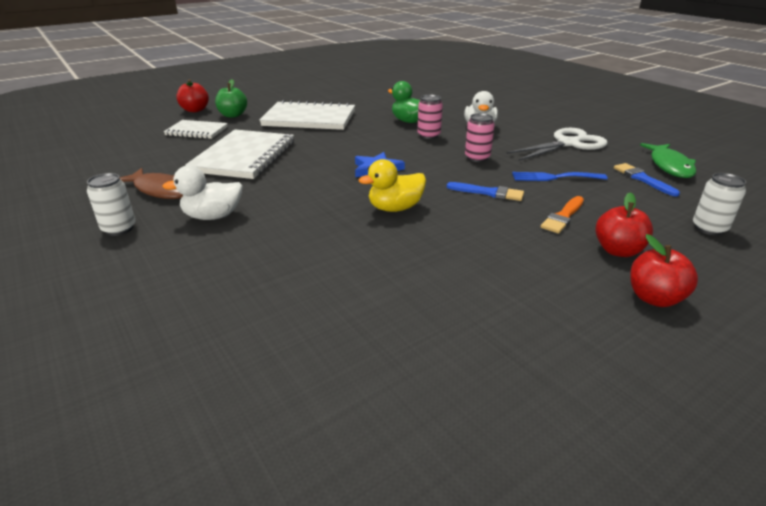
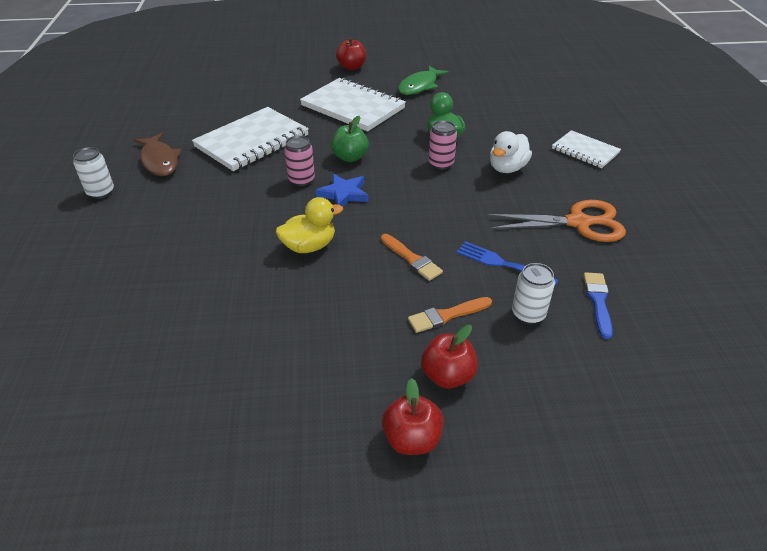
camera: 30 degrees right, 10 degrees up
(195, 110) = (268, 68): red apple -> red apple (351, 67)
(196, 131) = (245, 97): white notebook -> white notebook (585, 151)
(213, 216) = (169, 202): white duck -> none
(233, 115) = (292, 83): green apple -> green apple (350, 157)
(395, 208) = (309, 246): yellow duck -> yellow duck turned 150 degrees clockwise
(477, 158) = (454, 210): pink can -> pink can (301, 180)
(488, 192) = (411, 259): blue brush -> orange brush
(568, 144) = (578, 223): white scissors -> orange scissors
(669, 166) = (658, 296): green fish -> green fish (420, 86)
(709, 228) = (581, 392): white can -> white can (528, 314)

